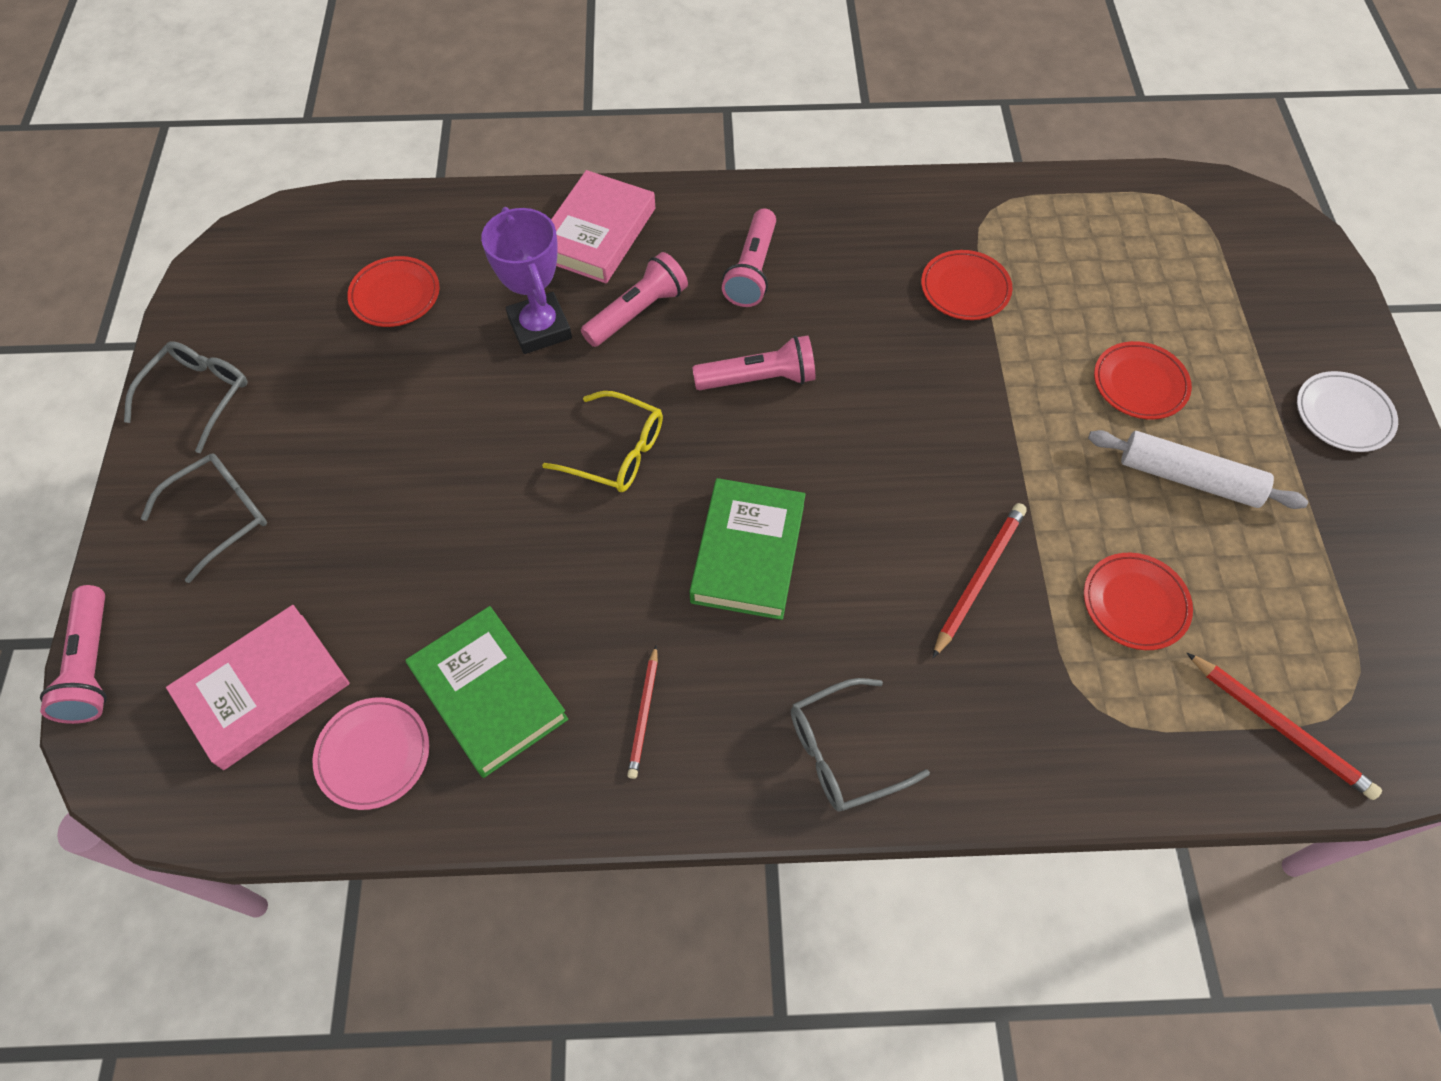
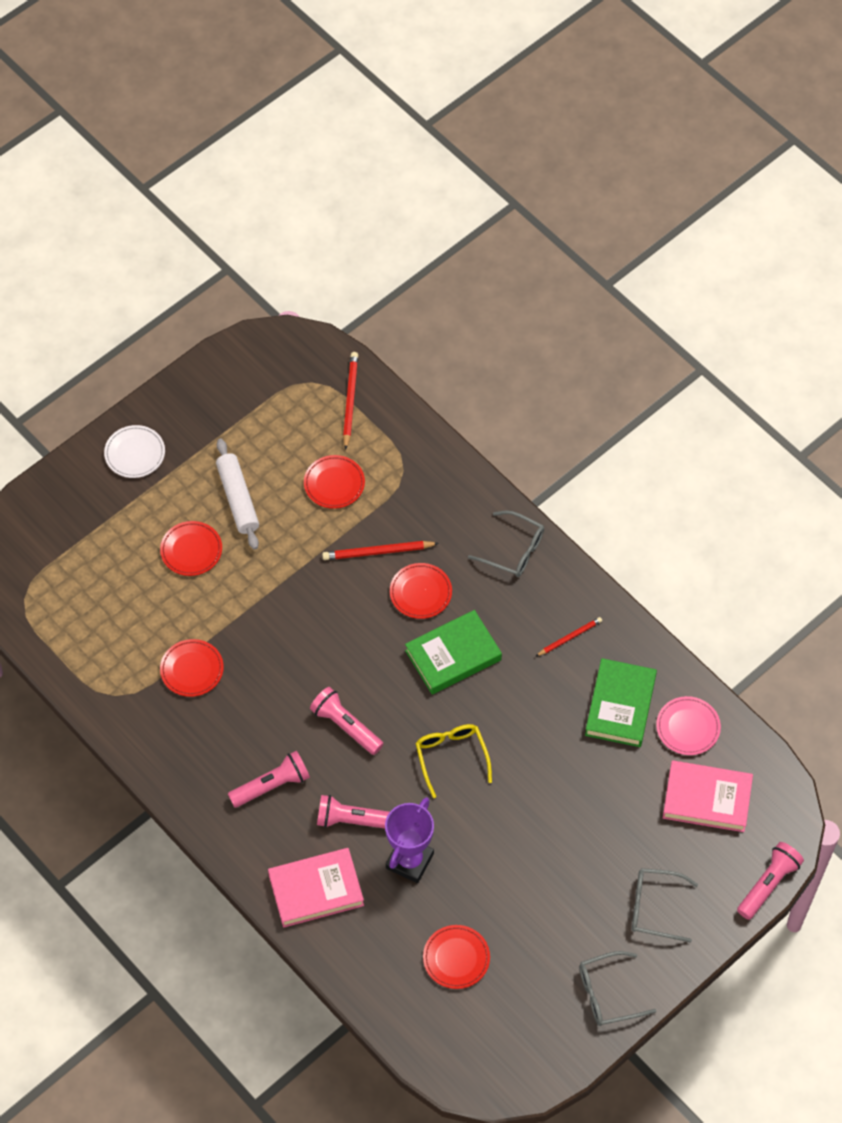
camera: 130 degrees left, 0 degrees up
(873, 583) = (420, 593): none -> red plate

